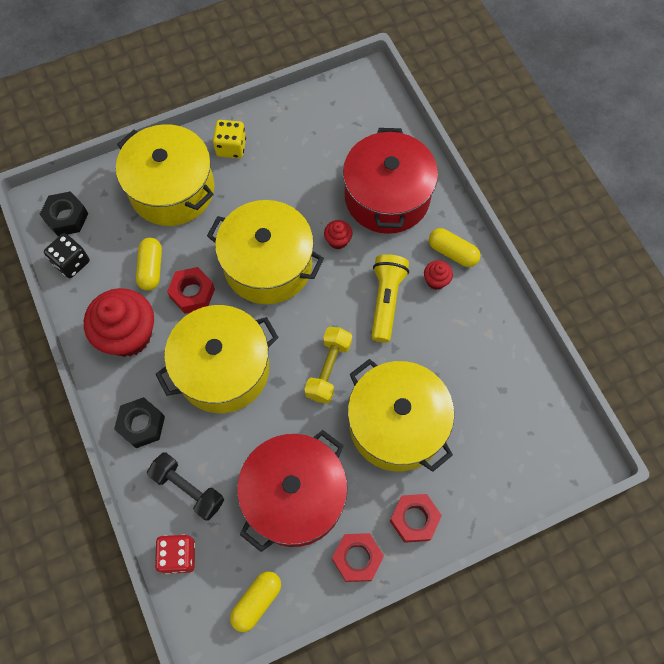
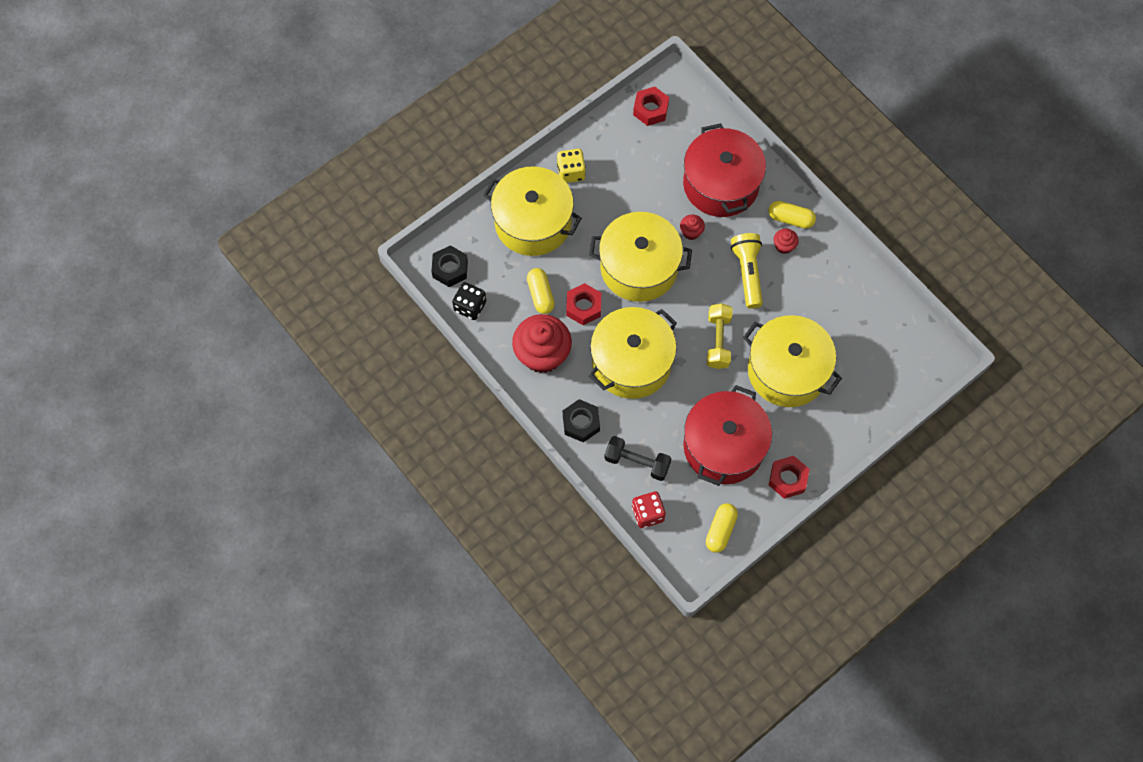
camera: 15 degrees left, 0 degrees up
(414, 519) = (823, 439): red nut -> red nut (650, 109)

